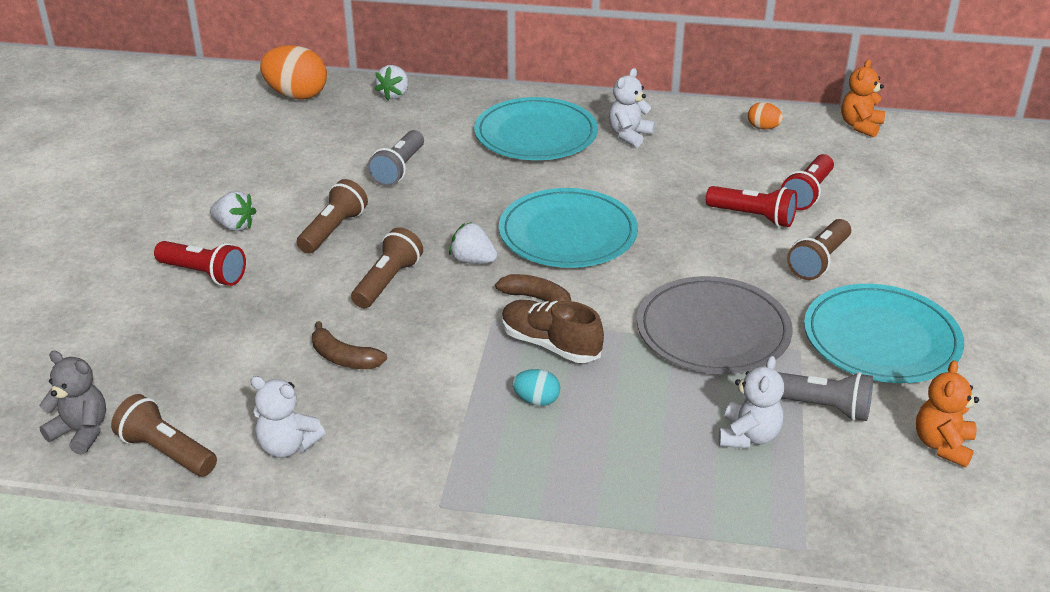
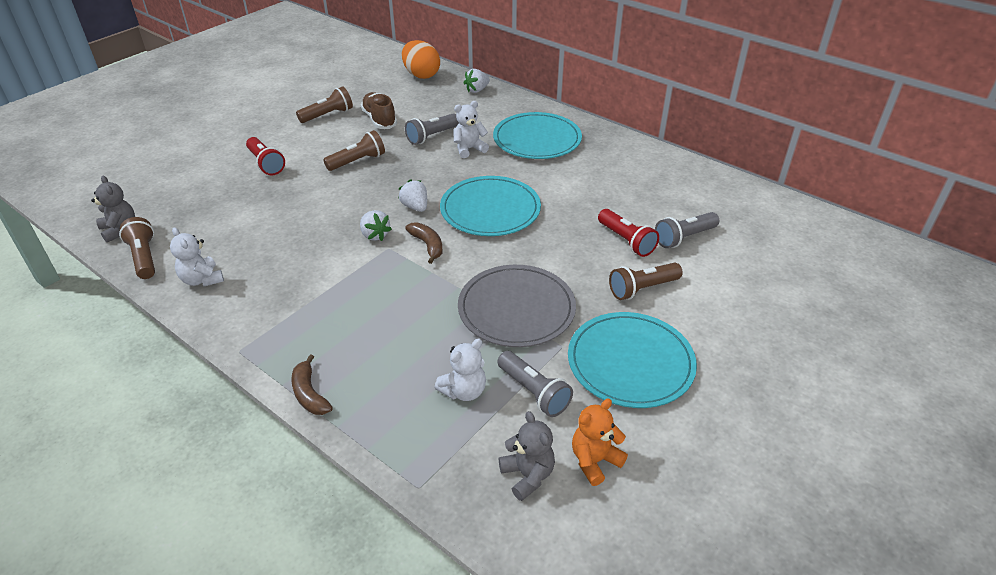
camera: 30 degrees right, 5 degrees up
(234, 226) = (309, 141): white strawberry -> white strawberry (375, 235)
(344, 358) = (284, 240): brown banana -> brown banana (310, 394)
(387, 282) = (354, 203): brown flashlight -> brown flashlight (328, 115)
(536, 400) = (359, 309): turquoise egg -> none
(550, 345) = (405, 277): brown shoe -> brown shoe (379, 120)
(629, 135) = (598, 158): white teddy bear -> white teddy bear (469, 149)
(763, 128) = (699, 181): orange egg -> none
(807, 193) = (684, 238): red flashlight -> grey flashlight
(860, 126) = (777, 202): orange teddy bear -> none
(896, 487) = (527, 475): none -> grey teddy bear

